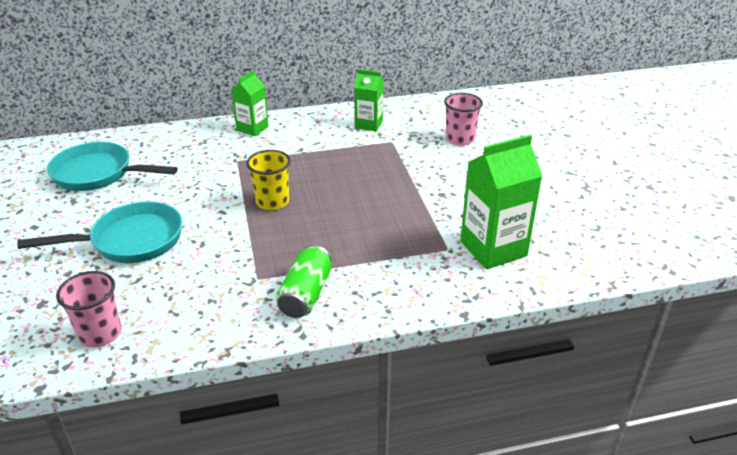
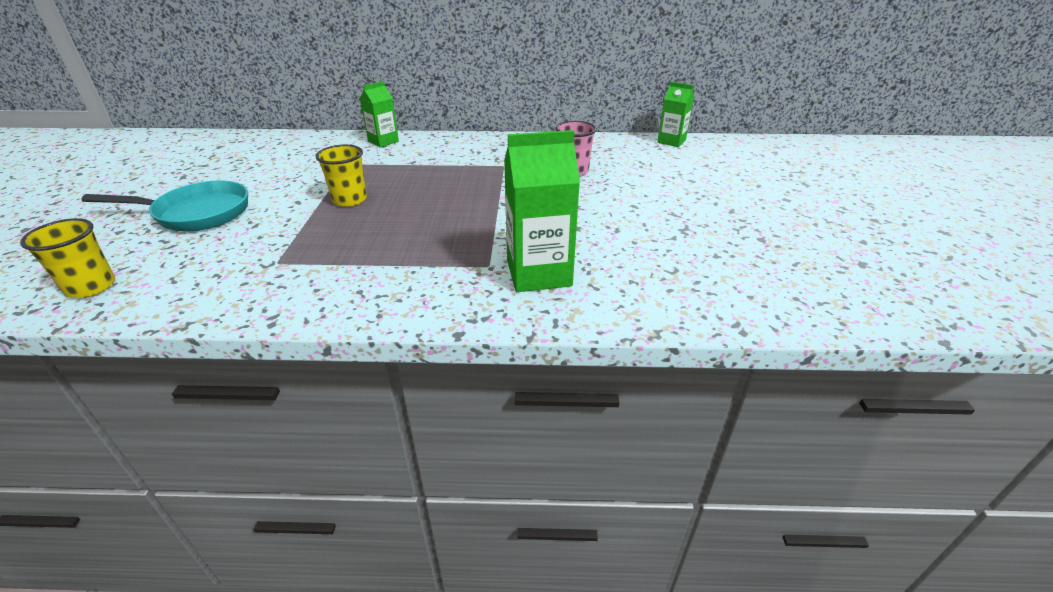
camera: 15 degrees right, 0 degrees up
(98, 174) = (223, 159): turquoise pan -> none
(100, 334) = (91, 287): pink cup -> yellow cup
(306, 294) = (309, 285): green can -> none
(369, 124) = (492, 150): green carton -> green carton (671, 141)

